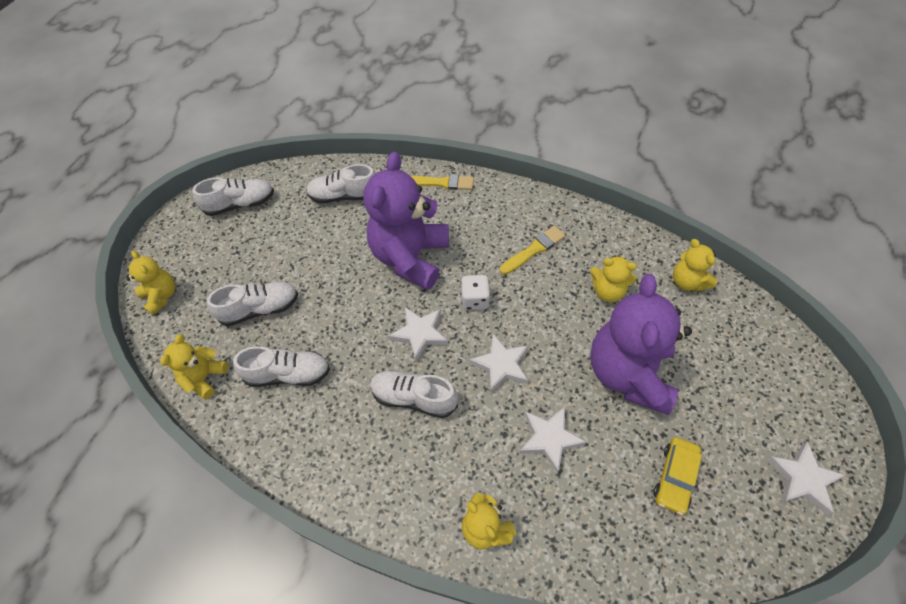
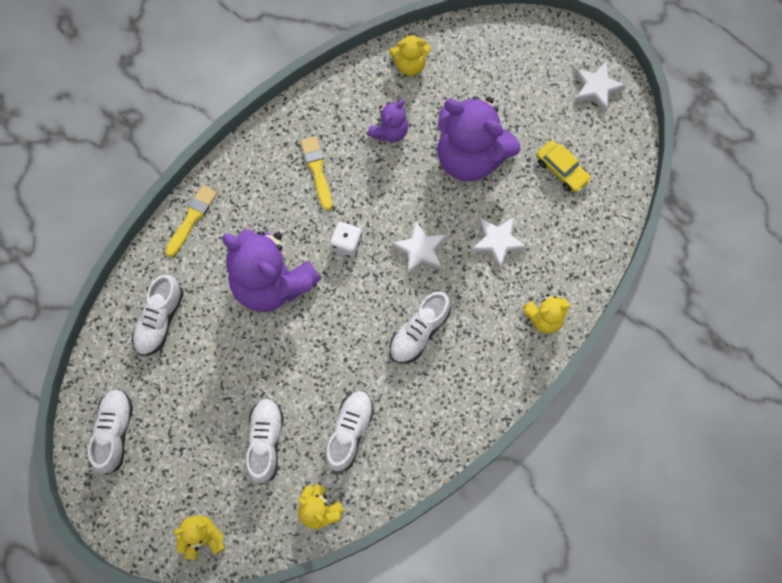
camera: 70 degrees left, 15 degrees up
(420, 334) = (360, 304): white star -> none
(607, 291) = (389, 132): yellow teddy bear -> purple teddy bear

